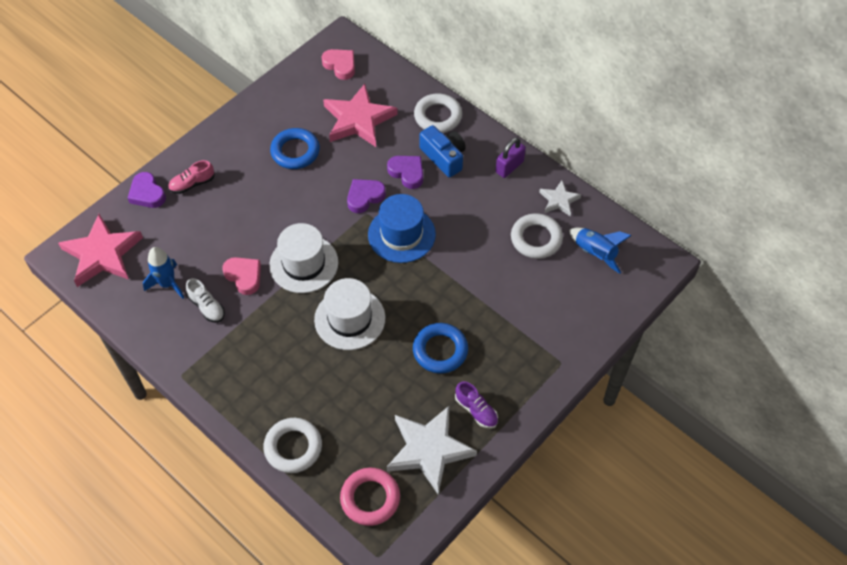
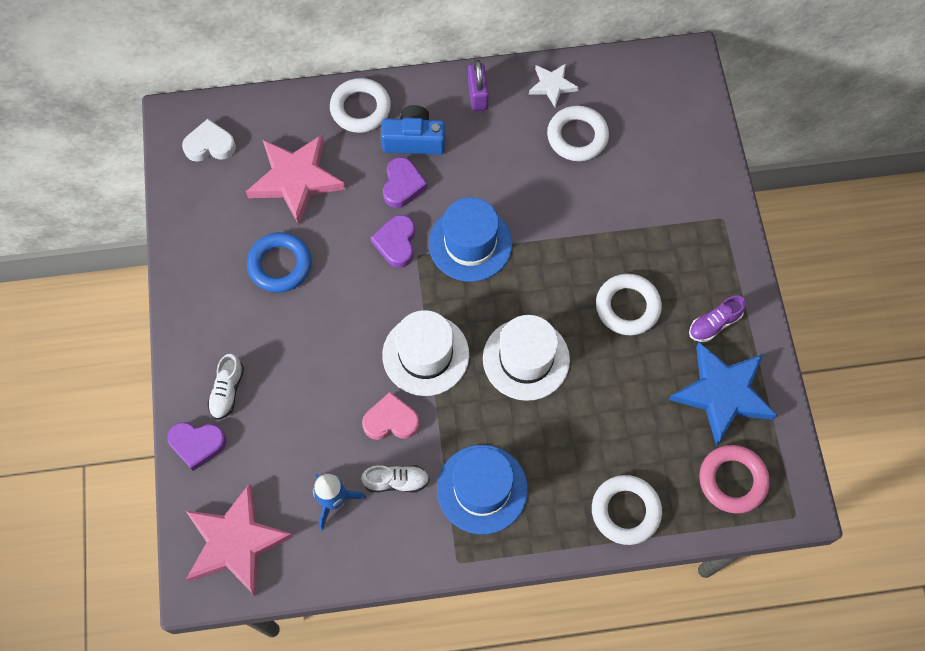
camera: 50 degrees left, 10 degrees up
(192, 184) = (227, 391): pink shoe -> white shoe
(240, 355) = (482, 489): none -> blue hat
(340, 65) = (210, 145): pink heart -> white heart
(407, 173) = (402, 185): purple heart -> purple heart turned 105 degrees clockwise
(429, 450) = (722, 393): white star -> blue star
(440, 350) = (627, 307): blue ring -> white ring
(476, 410) = (714, 324): purple shoe -> purple shoe turned 150 degrees clockwise
(595, 253) = (634, 103): blue rocket -> none

